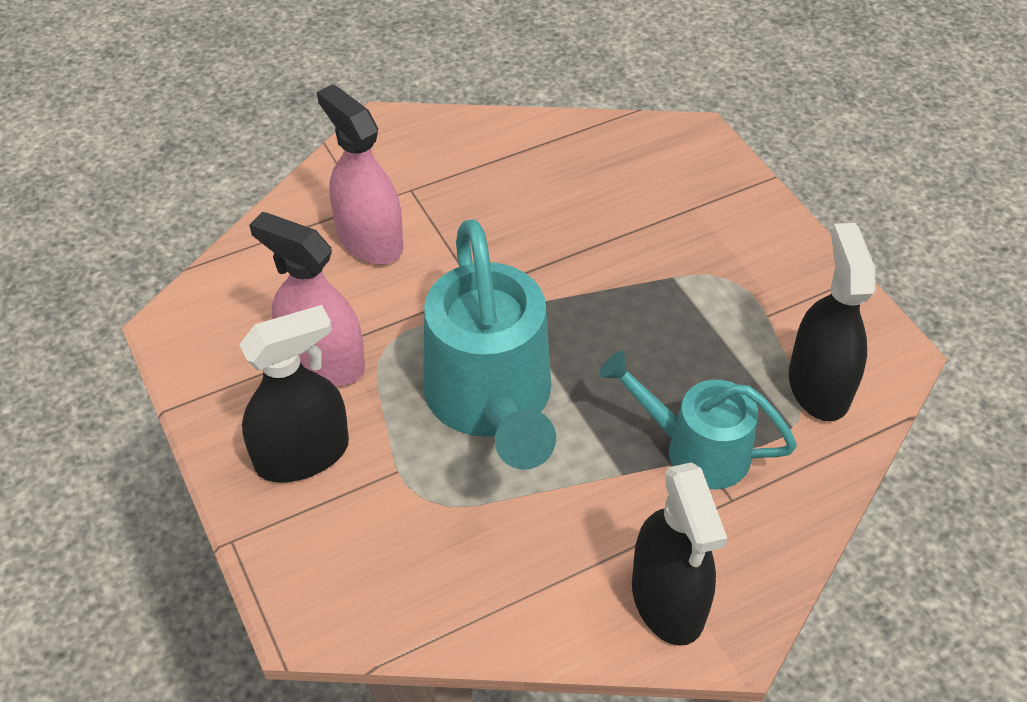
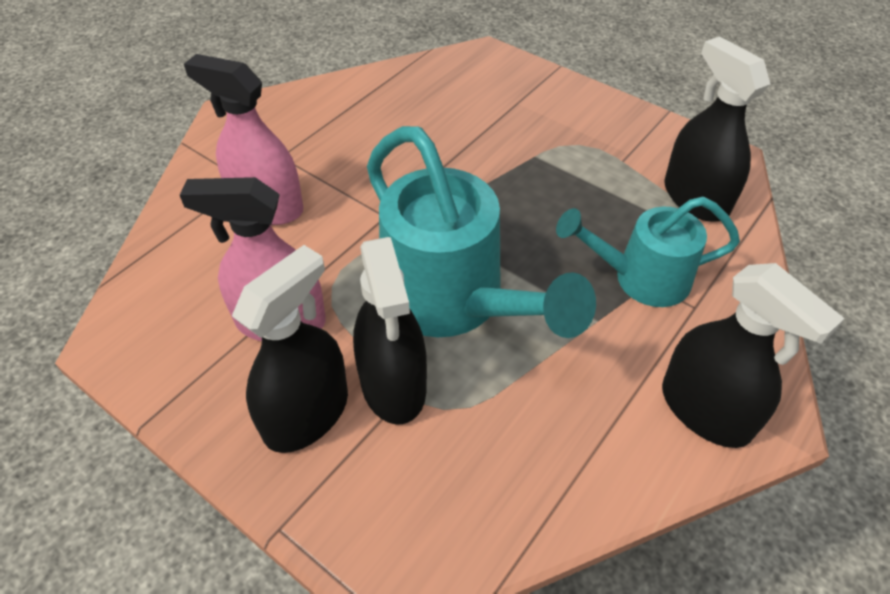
camera: 25 degrees left, 0 degrees up
(391, 458) = (393, 384): none -> black spray bottle

